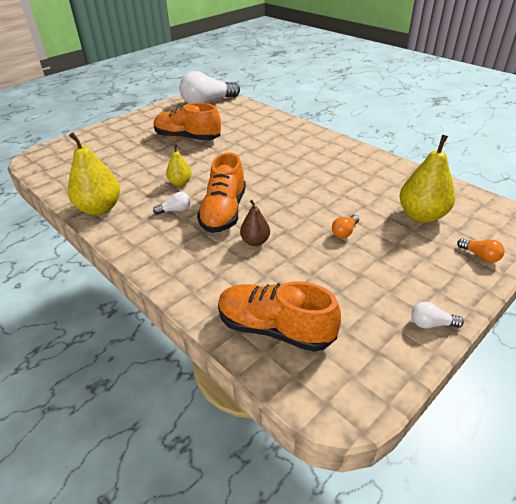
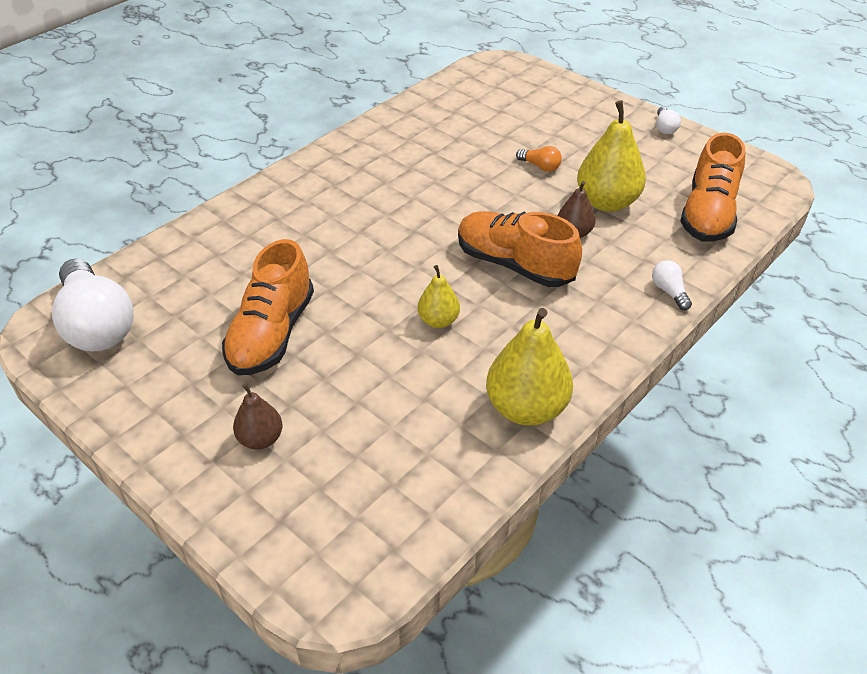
camera: 95 degrees left, 5 degrees up
(122, 139) = (260, 439): none -> brown pear
(175, 210) = (518, 315): white light bulb -> white light bulb (669, 292)
(224, 212) = (514, 265): orange shoe -> orange shoe turned 150 degrees counterclockwise
(421, 215) = (498, 114): yellow pear -> yellow pear (607, 202)
(480, 256) = (562, 91): orange light bulb -> none

